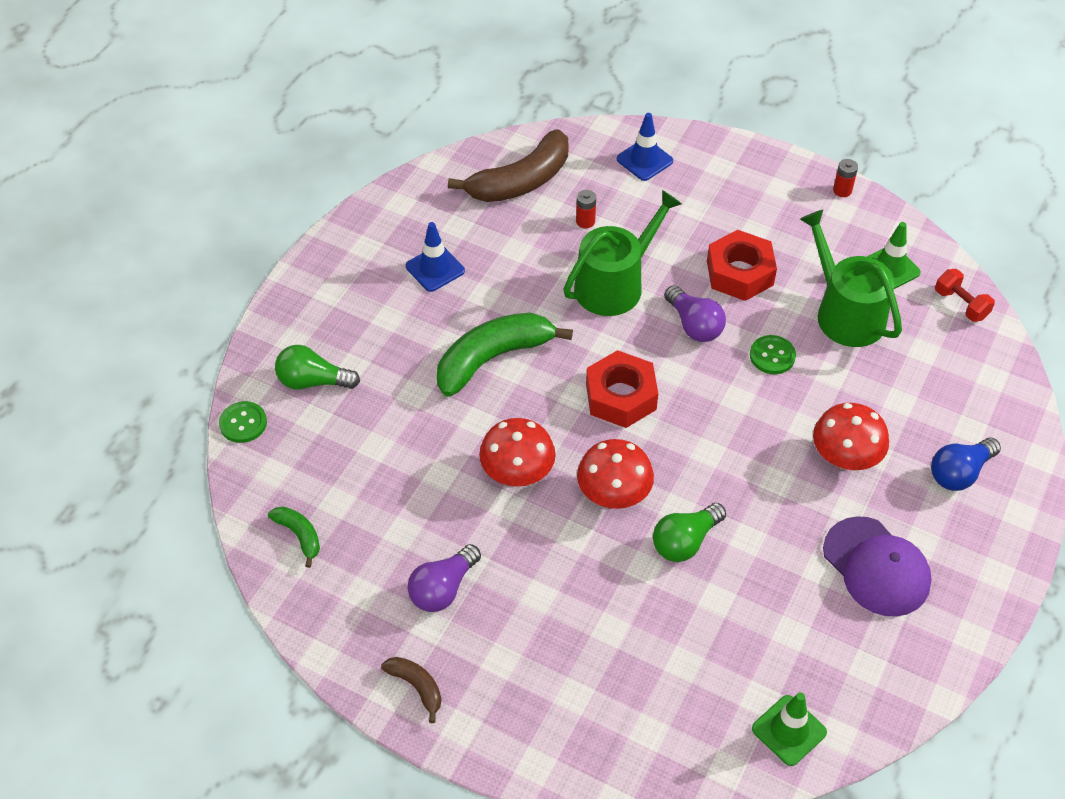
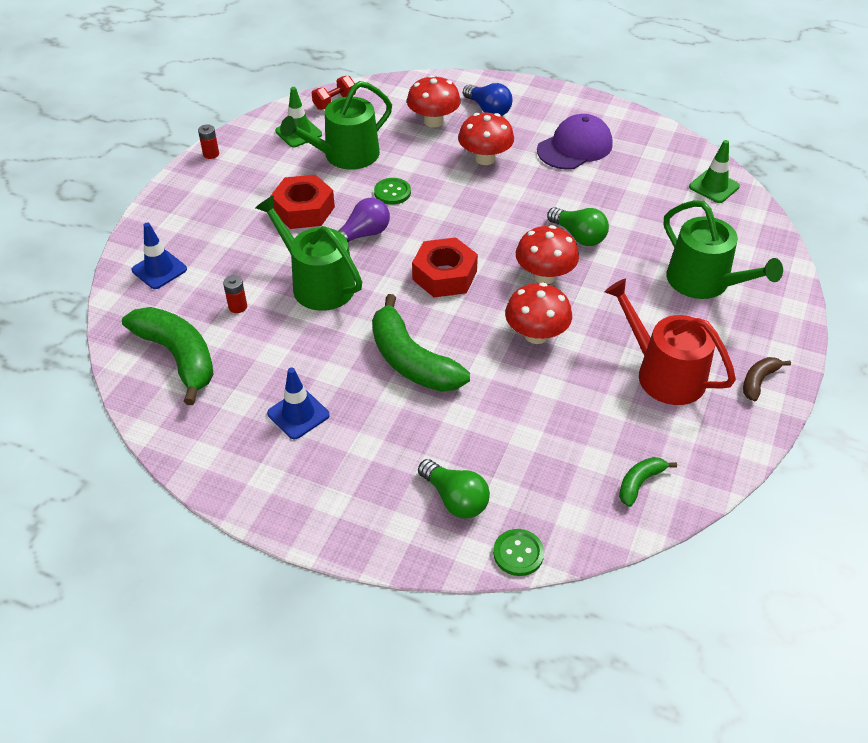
camera: 95 degrees left, 5 degrees down
(313, 381) = (455, 499): green light bulb -> green light bulb turned 45 degrees counterclockwise
(443, 589) = (663, 373): purple light bulb -> red watering can
(521, 181) = (178, 356): brown banana -> green banana
(590, 669) = (704, 282): none -> green watering can
(926, 407) = (433, 121): none -> red mushroom

